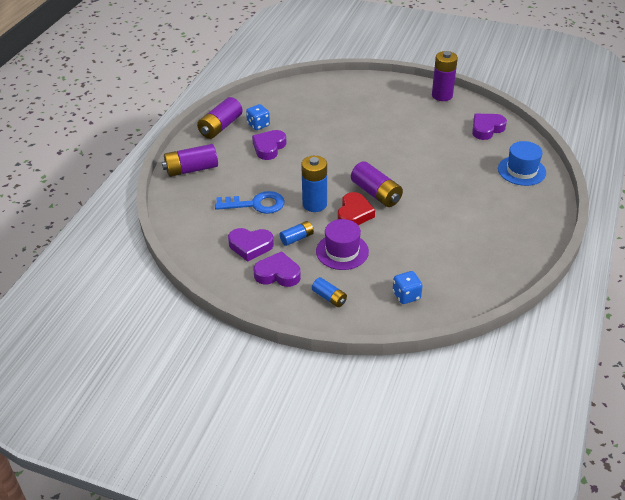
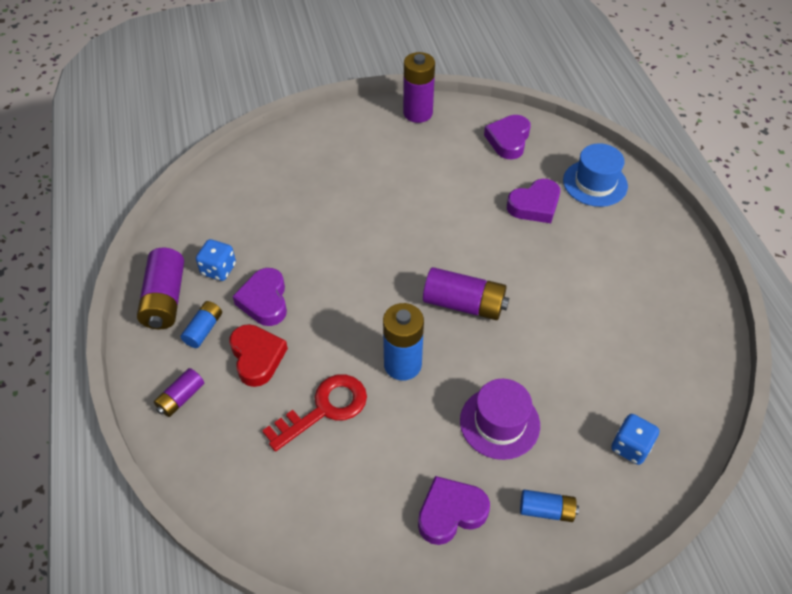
camera: 35 degrees left, 10 degrees up
(191, 169) = (181, 398): purple battery -> purple battery, size x0.57
(250, 246) = (376, 487): purple heart -> purple heart (534, 205)
(256, 204) = (324, 409): blue key -> red key
(297, 238) = (426, 435): blue battery -> blue battery (203, 329)
(354, 214) = (464, 352): red heart -> red heart (257, 357)

